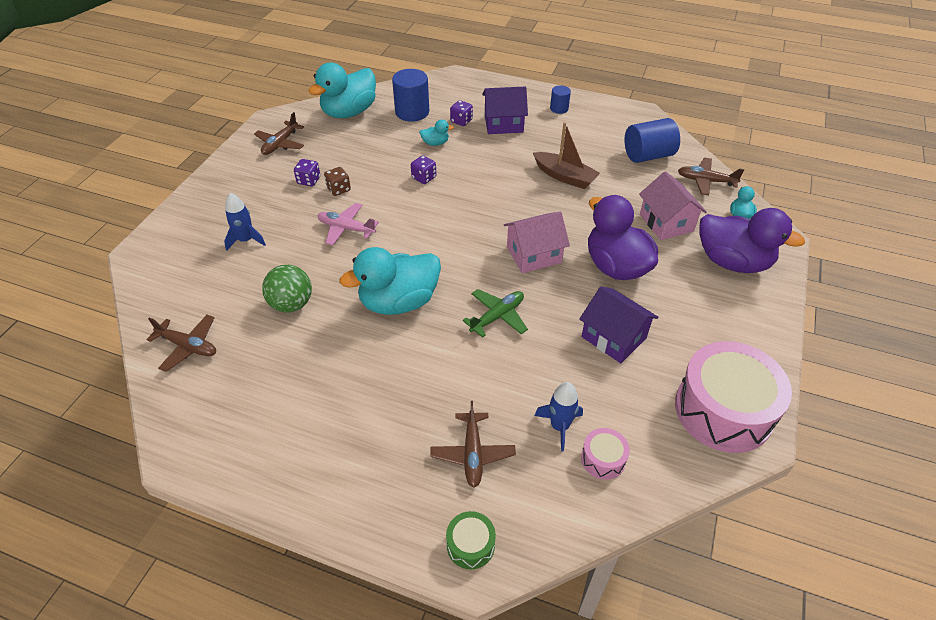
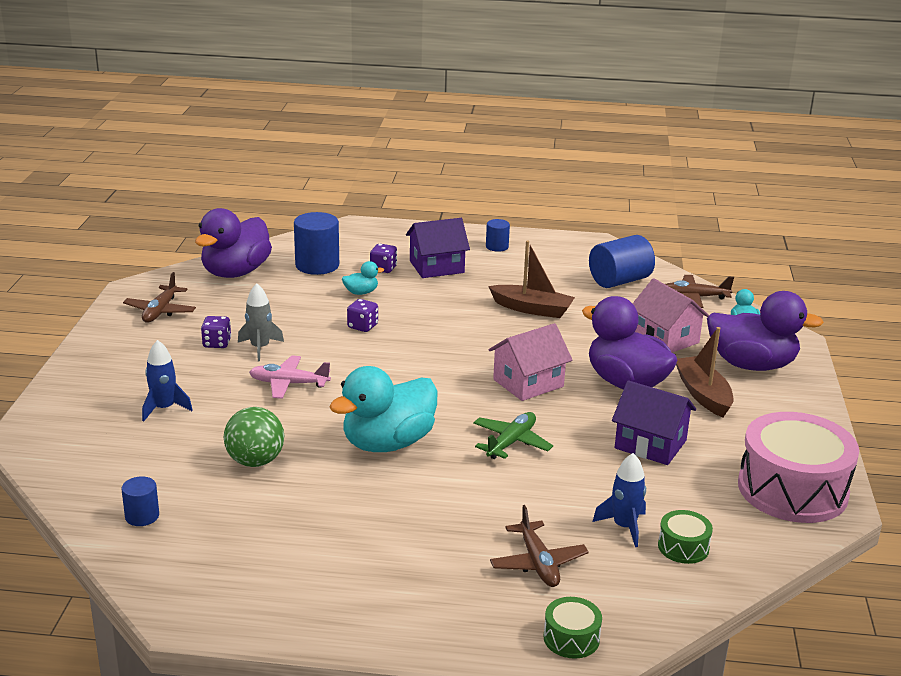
camera: 15 degrees left, 20 degrees down
(188, 346) = (142, 516): brown plane -> blue cylinder
(338, 189) = (260, 348): brown dice -> grey rocket
(349, 112) = (235, 272): turquoise duck -> purple duck
(603, 459) = (683, 547): pink drum -> green drum
(678, 288) = (703, 394): none -> brown boat

